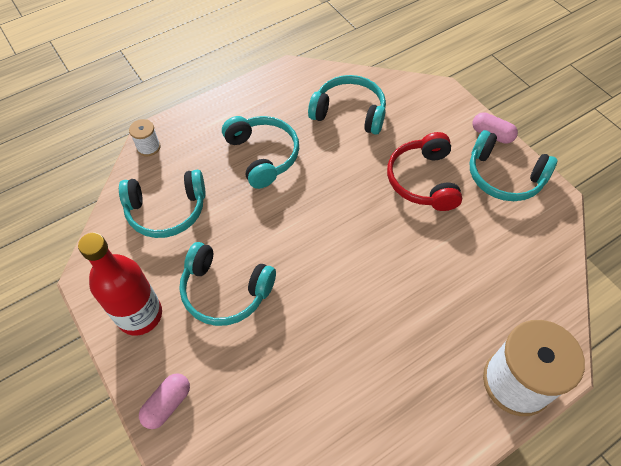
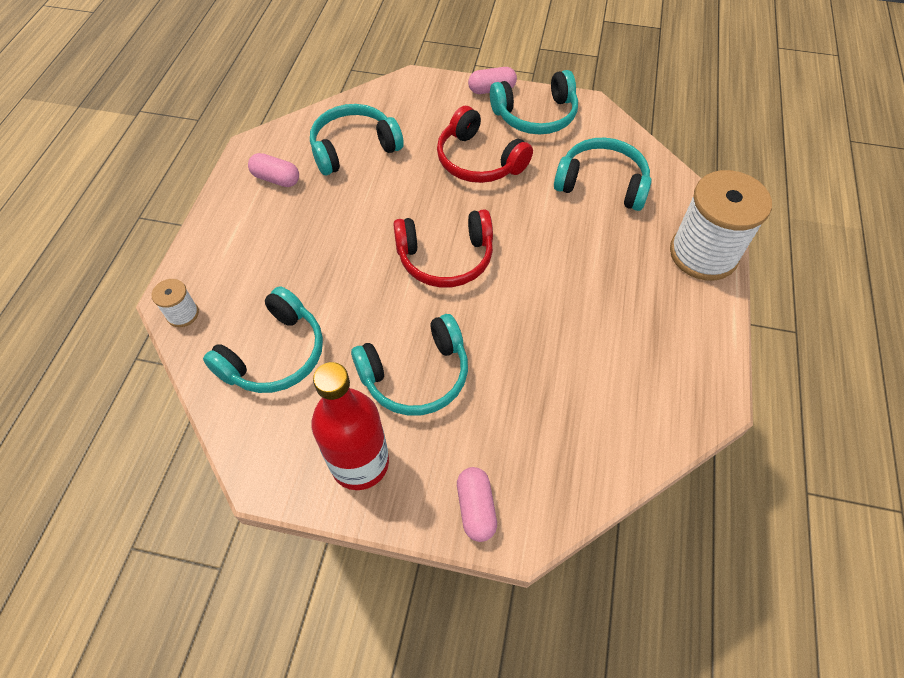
camera: 45 degrees left, 0 degrees up
(263, 155) = (315, 238): turquoise headphones -> turquoise headphones (602, 183)
(282, 100) = (276, 179): none -> pink capsule
(325, 231) = (445, 258): none -> red headphones

